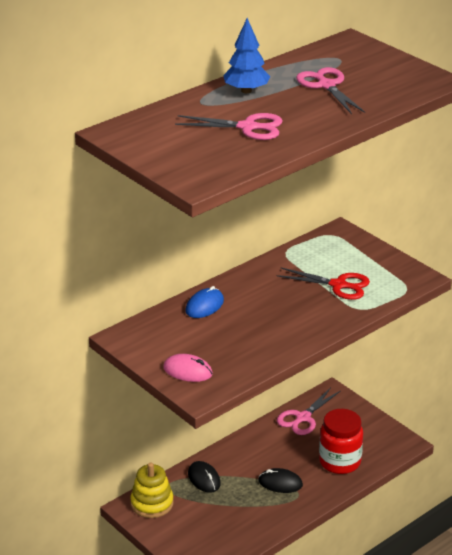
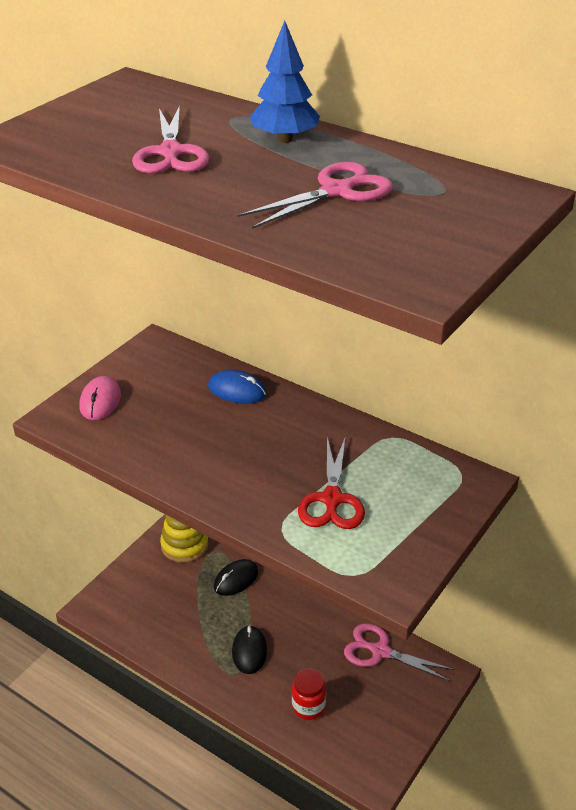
camera: 75 degrees right, 5 degrees up
(340, 462) = (308, 706): red jar -> red jar, size x0.60

